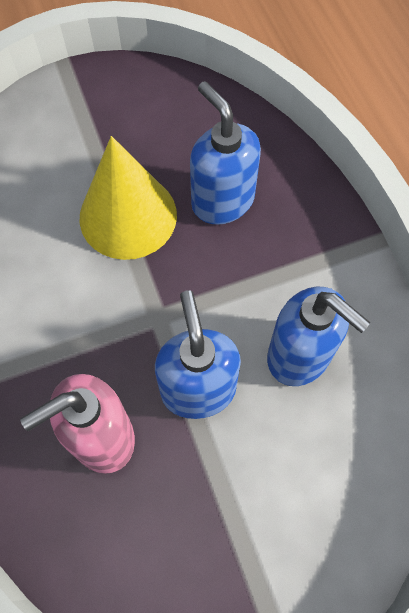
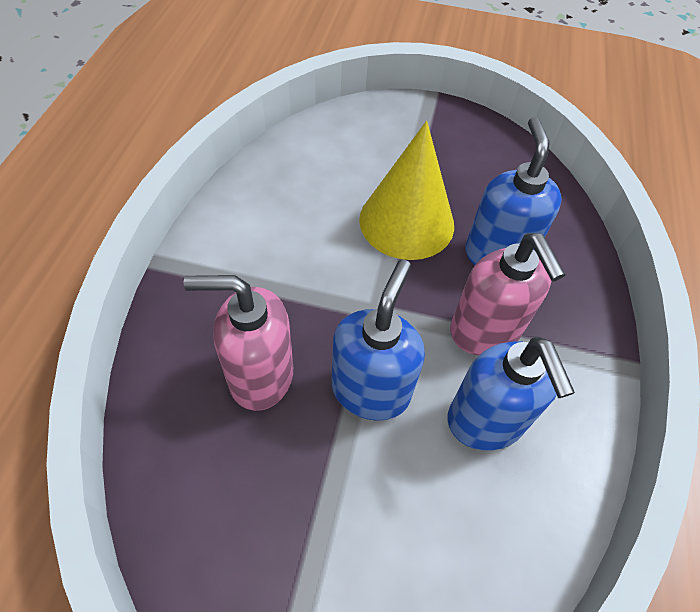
camera: 30 degrees right, 10 degrees down
(255, 280) = (485, 332): none -> pink soap dispenser

